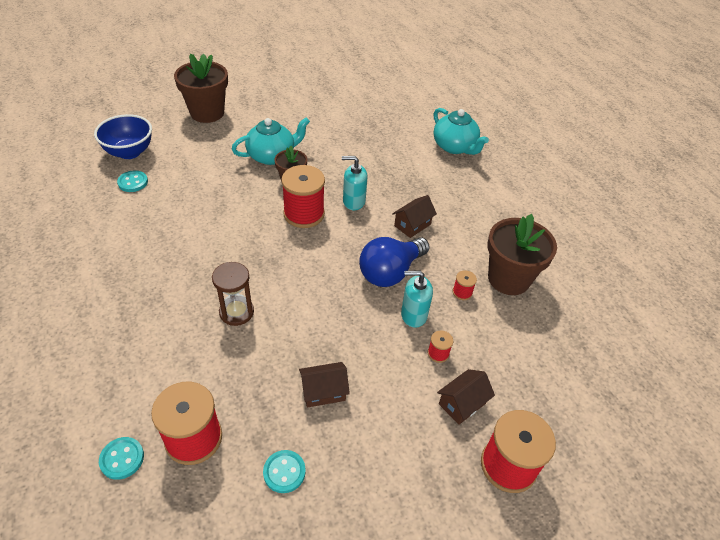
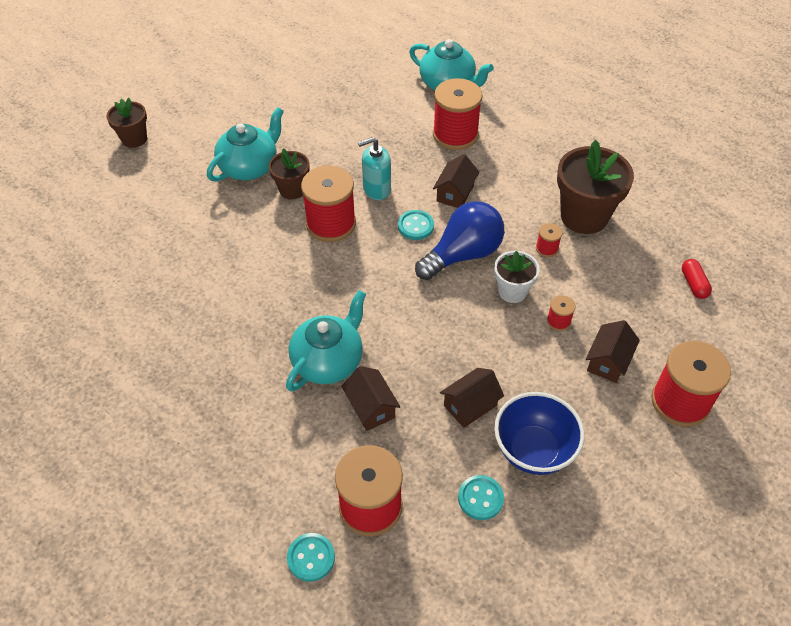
camera: 20 degrees left, 5 degrees up
(129, 152) = (72, 223): blue bowl -> blue bowl (533, 450)
(133, 182) = (104, 259): turquoise button -> turquoise button (415, 226)
(207, 113) = (134, 139): brown flower pot -> brown flower pot, size x0.57
(236, 312) = (328, 361): brown hourglass -> turquoise teapot
(245, 360) = (371, 407): none -> brown house
(390, 272) = (463, 254): blue light bulb -> blue light bulb turned 150 degrees counterclockwise
(413, 315) = (512, 291): turquoise soap dispenser -> white flower pot
(438, 183) = (455, 135): none -> red spool
(576, 369) = (693, 284): none -> red capsule

